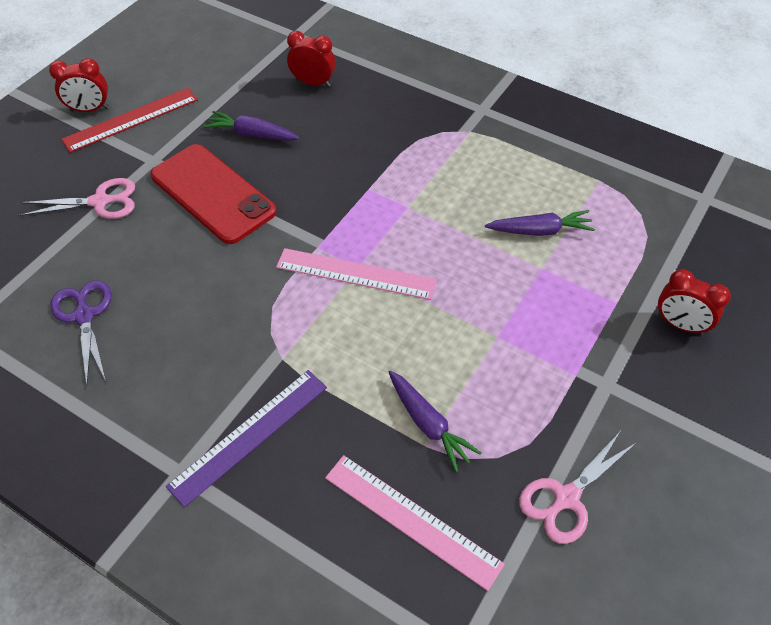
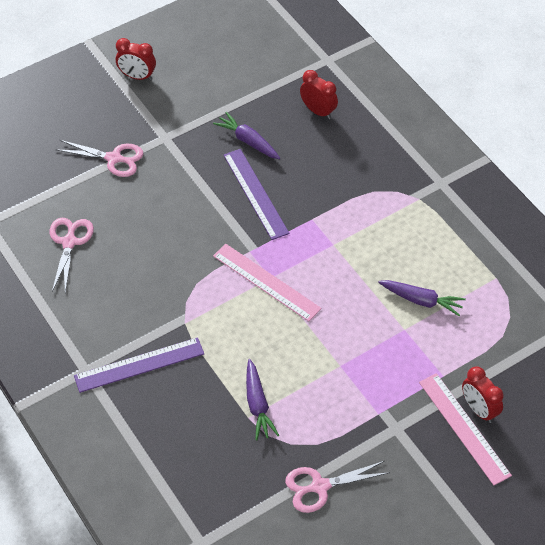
camera: 25 degrees right, 0 degrees up
(84, 316) = (69, 242): purple scissors -> pink scissors
(131, 119) = (164, 96): red ruler -> none
(212, 194) = (195, 181): red phone -> none
(290, 184) = (255, 193): none -> purple ruler
(411, 520) = (213, 458): pink ruler -> pink ruler (464, 428)

